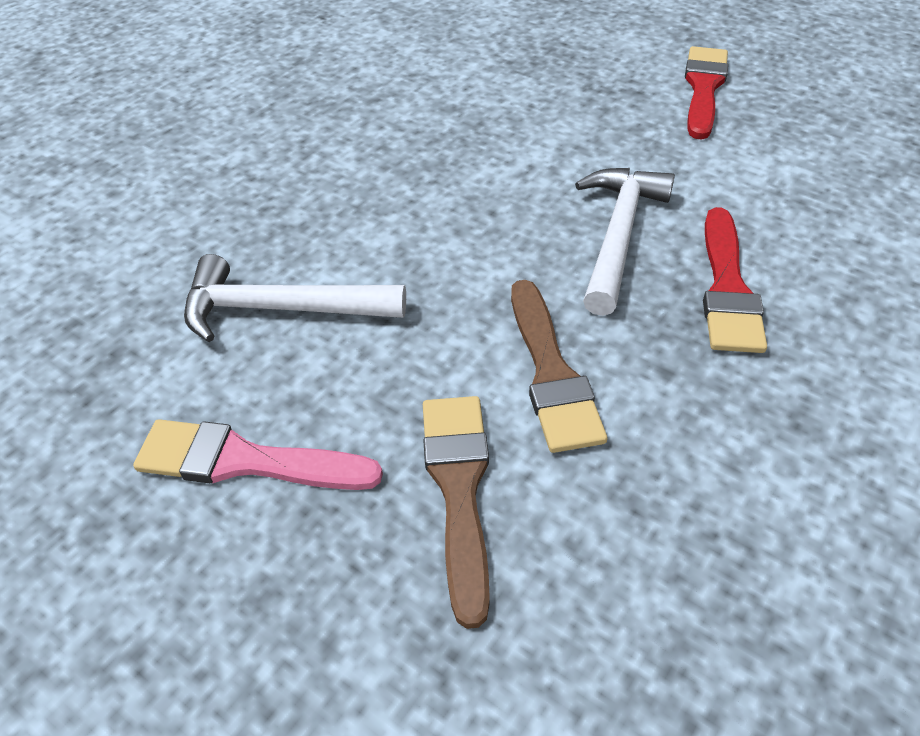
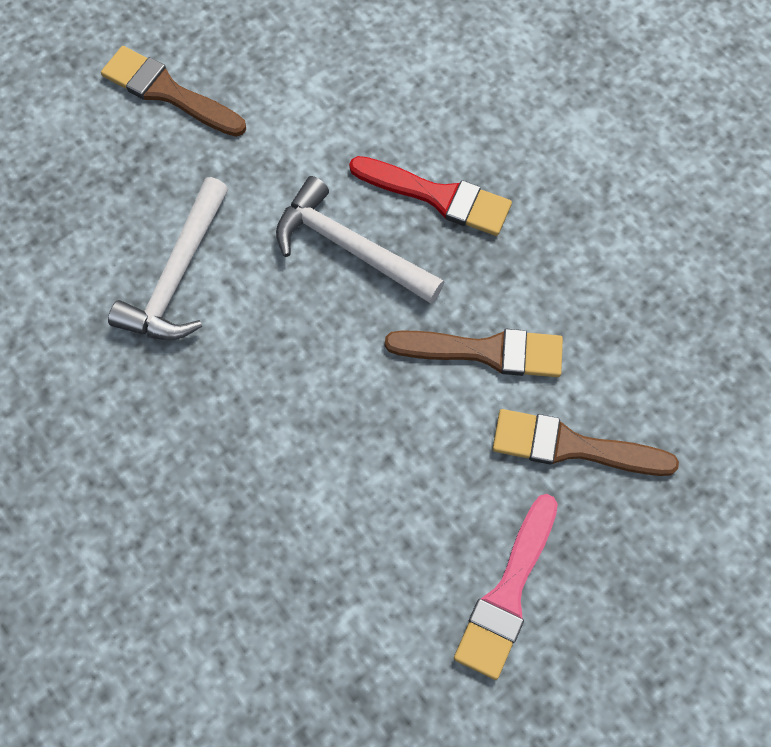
camera: 75 degrees left, 20 degrees up
(281, 309) = (347, 543): white hammer -> white hammer (178, 276)
(703, 88) = (168, 92): red brush -> brown brush

